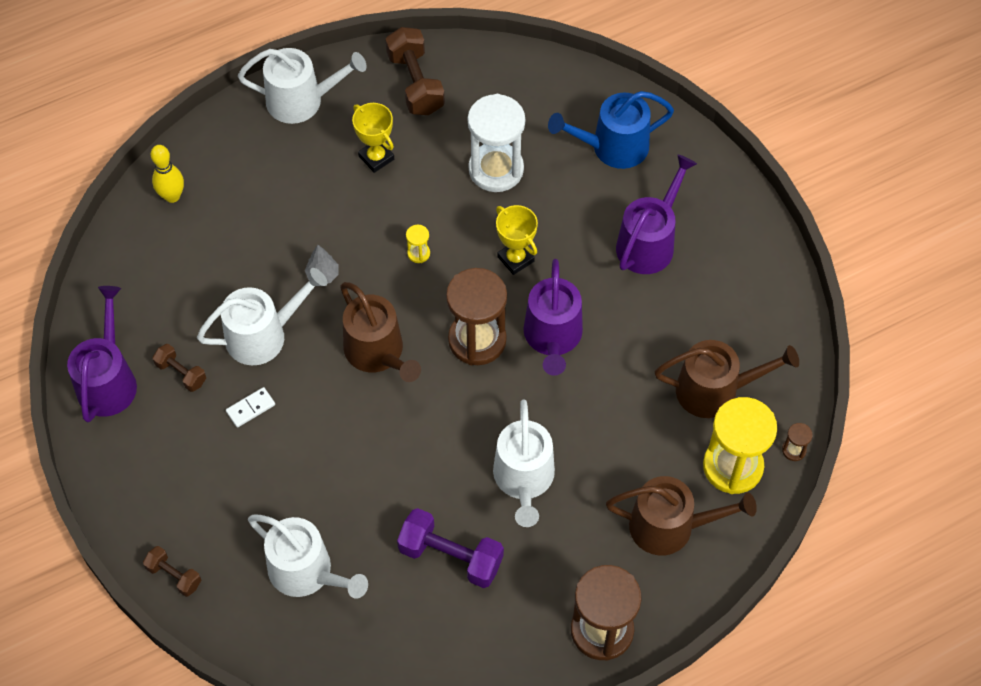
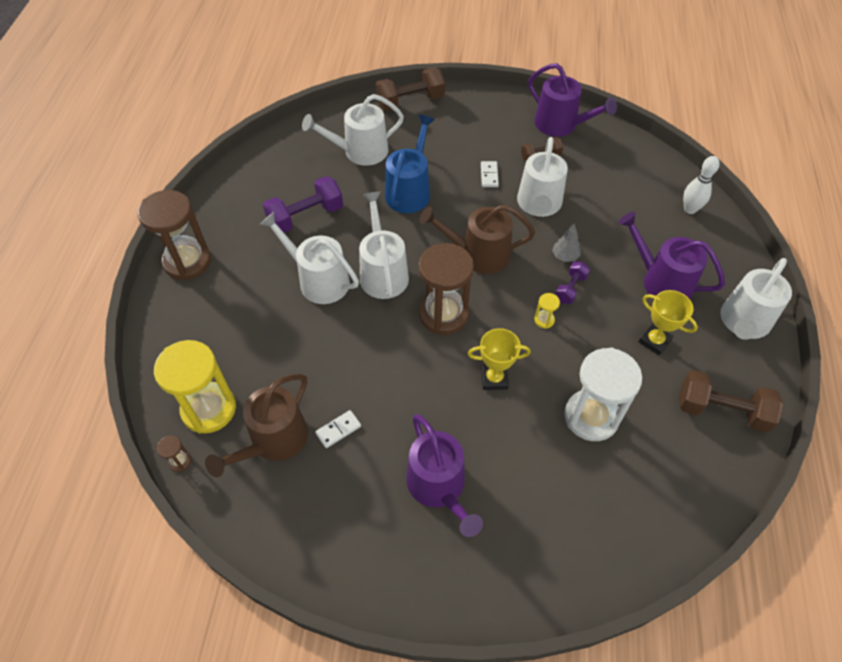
camera: 125 degrees right, 5 degrees down
(172, 196) = (690, 209): yellow bowling pin -> white bowling pin
(174, 576) = (410, 101): brown dumbbell -> brown dumbbell, size x1.78
(363, 250) = (570, 288): none -> purple dumbbell
(376, 158) = (654, 341): yellow trophy -> yellow trophy turned 45 degrees clockwise
(468, 425) = (383, 273): none -> white watering can
(552, 337) = (408, 361): purple watering can -> purple watering can (661, 281)
(613, 147) = (558, 527): blue watering can -> blue watering can (409, 191)
(663, 348) = (338, 430): none -> white domino
(669, 526) = (209, 340): brown watering can -> none

